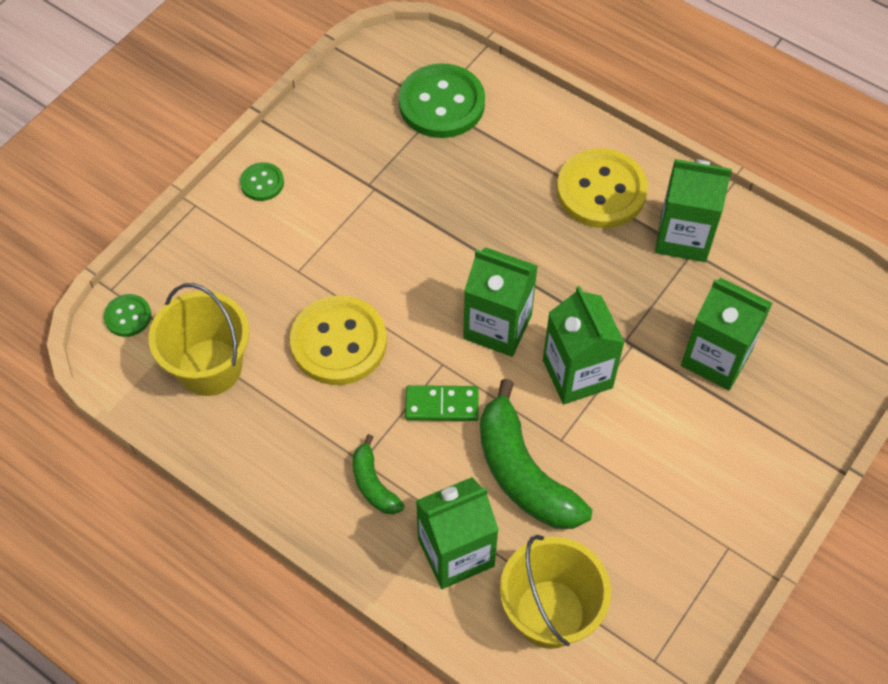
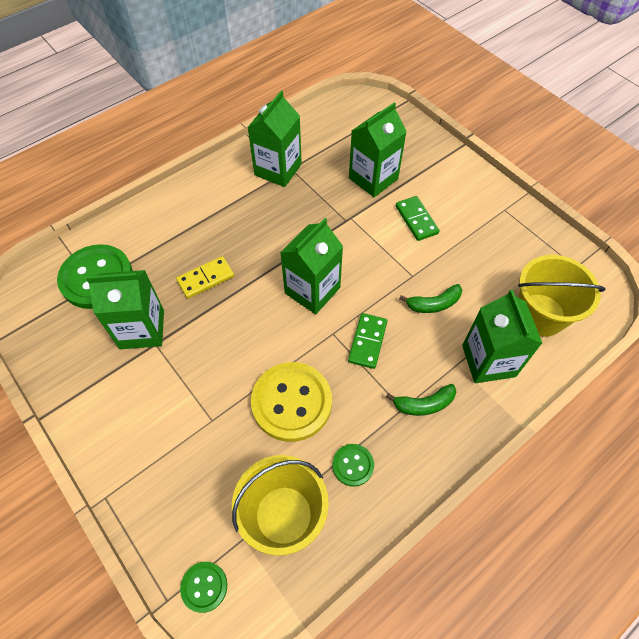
camera: 75 degrees left, 0 degrees up
(262, 183) = (108, 432): green button -> green button (353, 465)
(476, 209) = (206, 279): none -> yellow domino
(523, 473) = (433, 304): green banana -> green banana, size x0.52
(577, 374) = (364, 253): green carton -> green carton (142, 329)
(601, 191) = (223, 202): yellow button -> none
(660, 428) = (416, 220): none -> green domino

